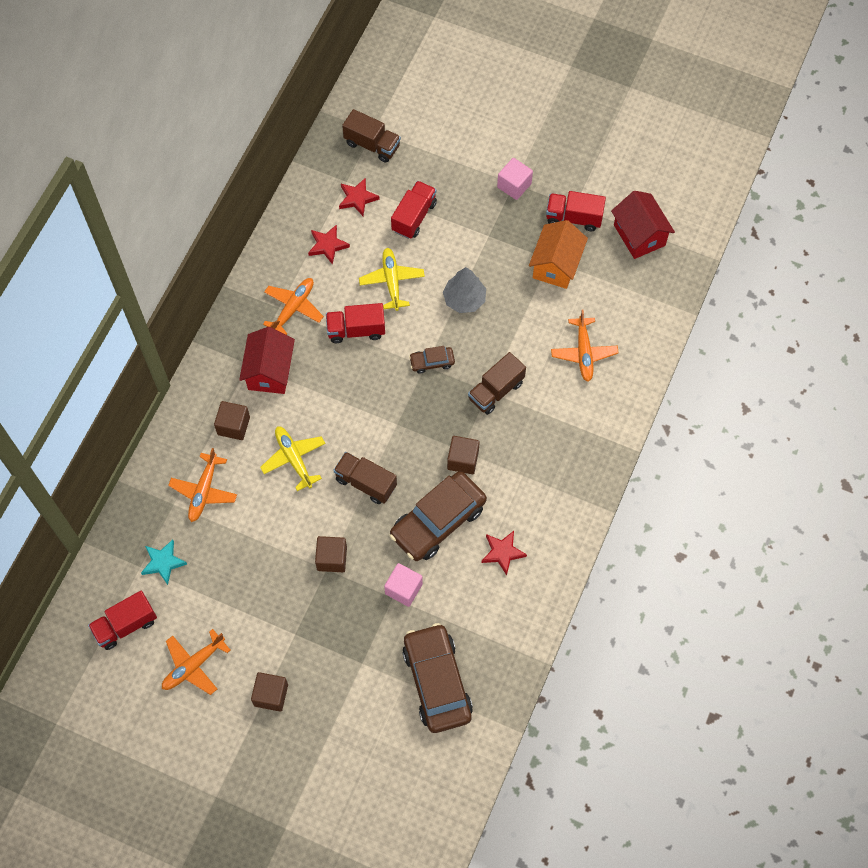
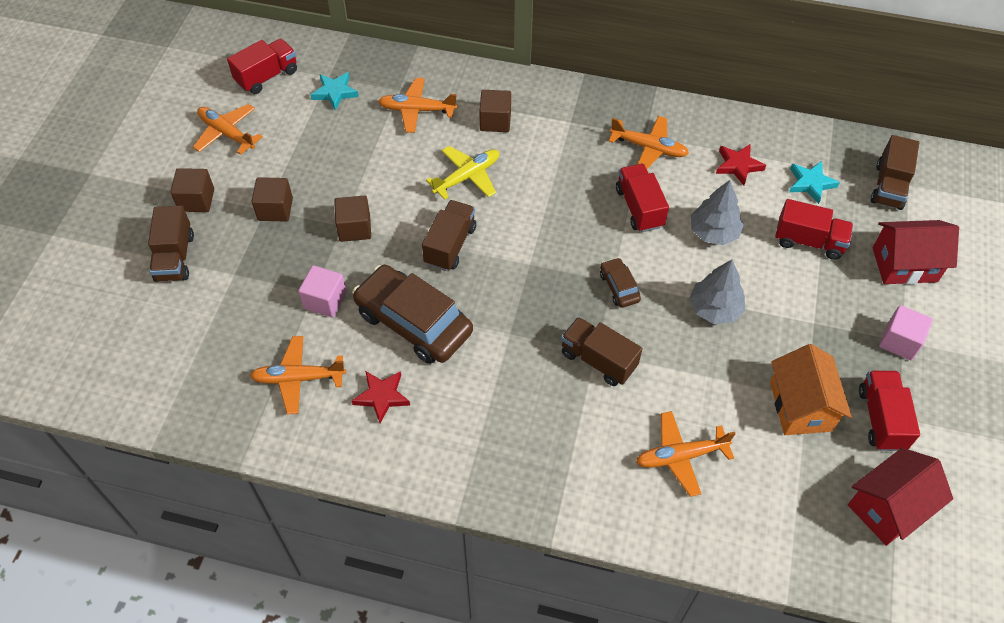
camera: 80 degrees right, 10 degrees down
(125, 625) = (267, 76): red truck -> red truck turned 90 degrees clockwise
(270, 371) = (566, 140): red house -> red house (904, 265)
(333, 714) = (175, 257): none -> brown truck
(357, 198) = (810, 183): red star -> turquoise star
(392, 281) = (713, 232): yellow plane -> grey tree
(437, 682) = (214, 349): brown car -> none
(463, 460) = (497, 337): brown cube -> brown cube (275, 209)
(476, 615) = (298, 378): none -> orange plane
(556, 265) = (800, 406): orange house -> orange house turned 75 degrees clockwise

